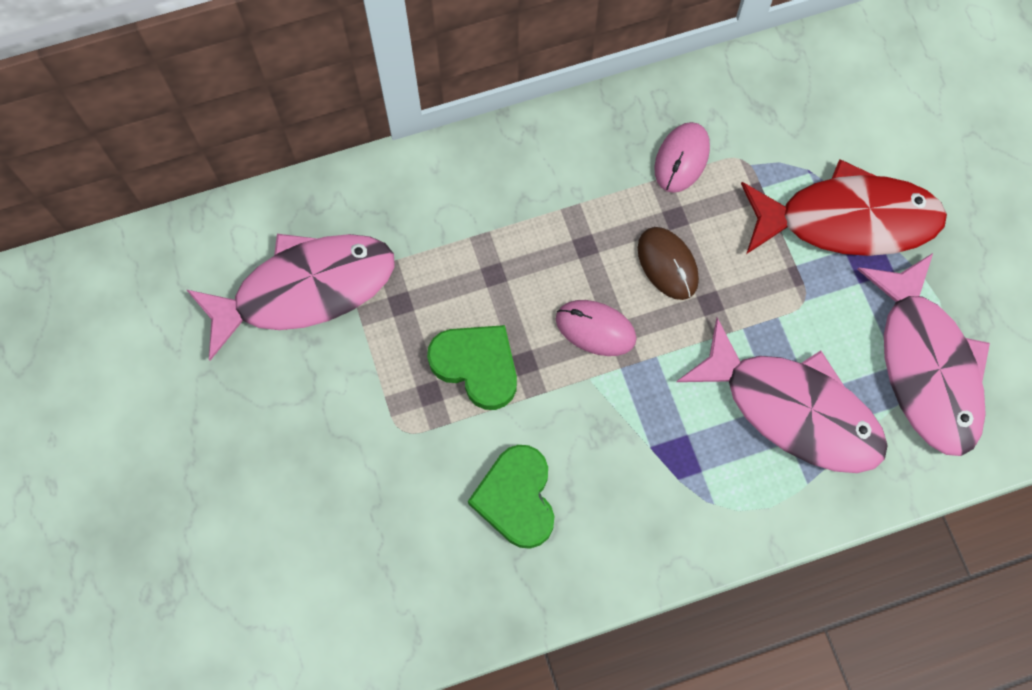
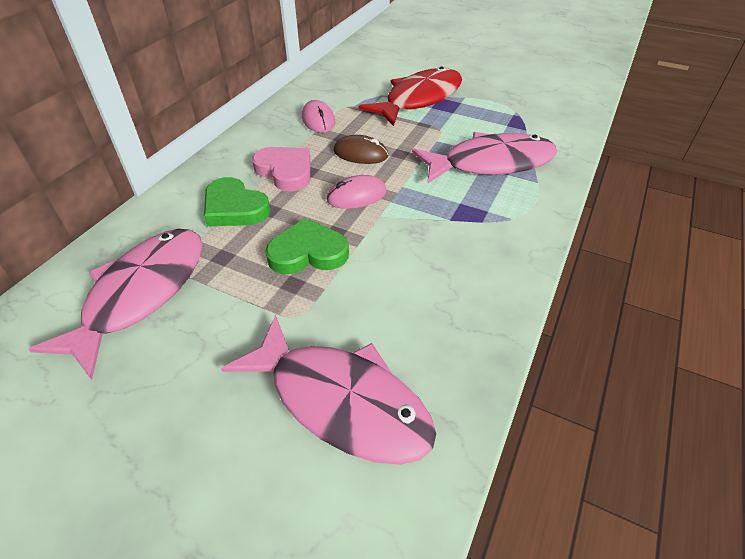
camera: 45 degrees left, 25 degrees down
(516, 498) = (412, 293): green heart -> green heart (234, 208)
(561, 225) = (285, 171): none -> pink heart
(926, 366) = (518, 119): pink fish -> pink fish (341, 401)

